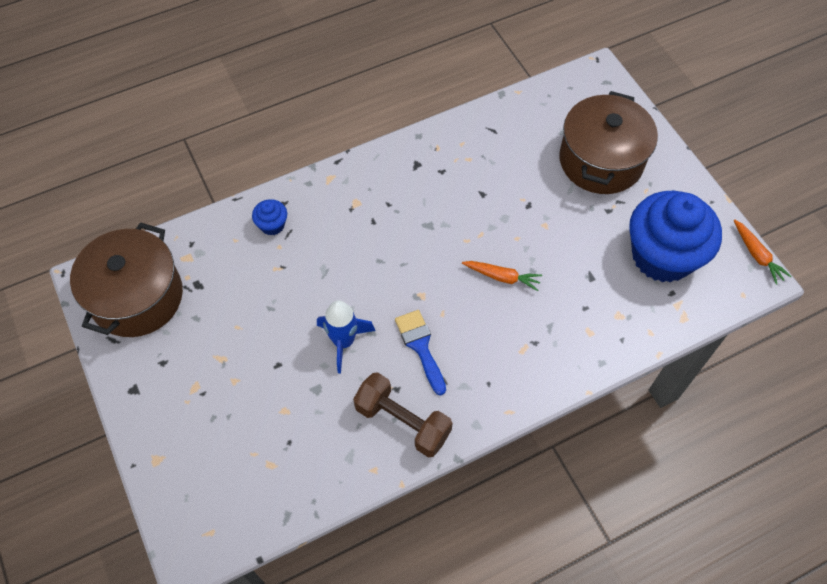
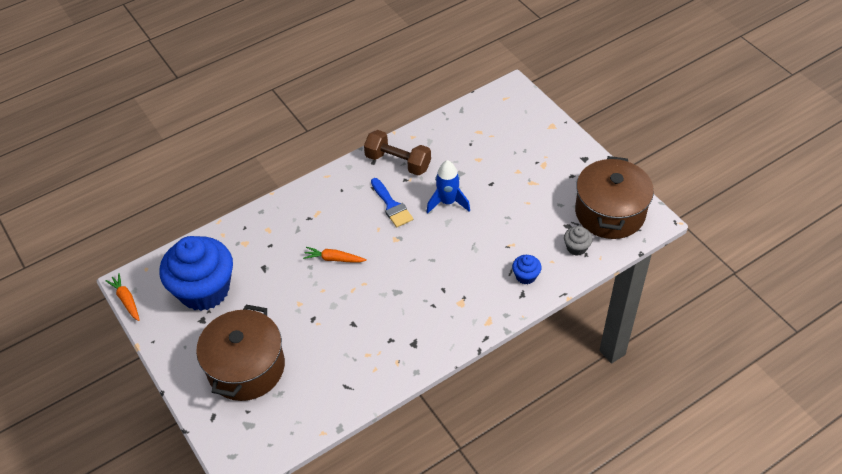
camera: 175 degrees right, 10 degrees down
(199, 253) = (576, 247): none -> grey cupcake

